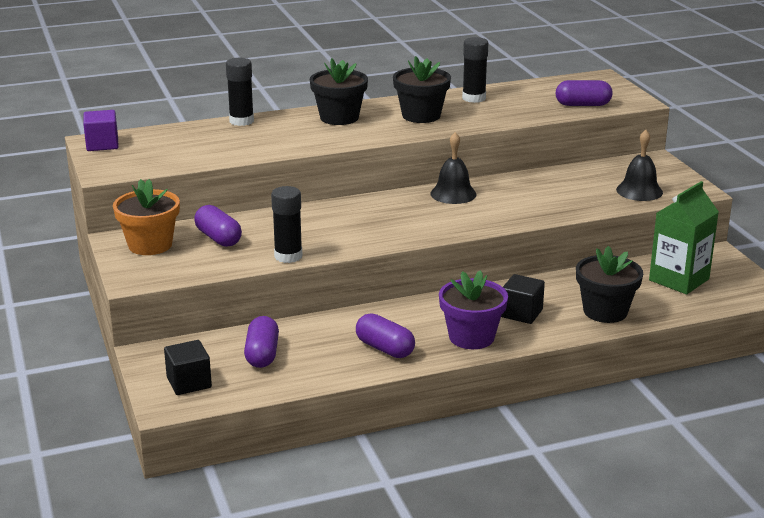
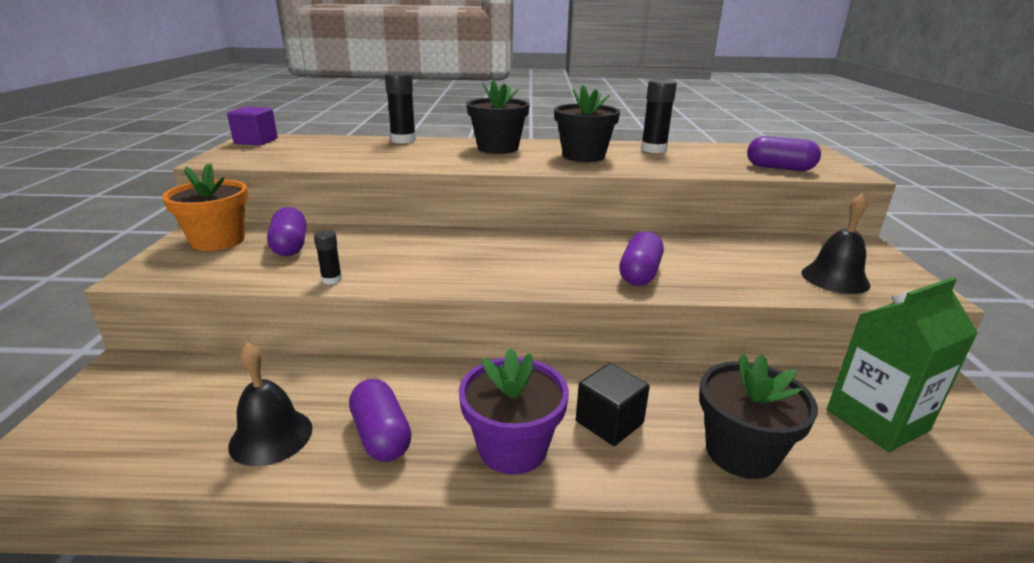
camera: 20 degrees right, 0 degrees up
(189, 382) = (99, 424): black cube -> none
(262, 354) = (230, 402): purple capsule -> purple capsule (640, 274)
(288, 256) = (332, 280): black glue stick -> black glue stick, size x0.56
(453, 194) = (588, 243): black bell -> black bell (271, 436)

